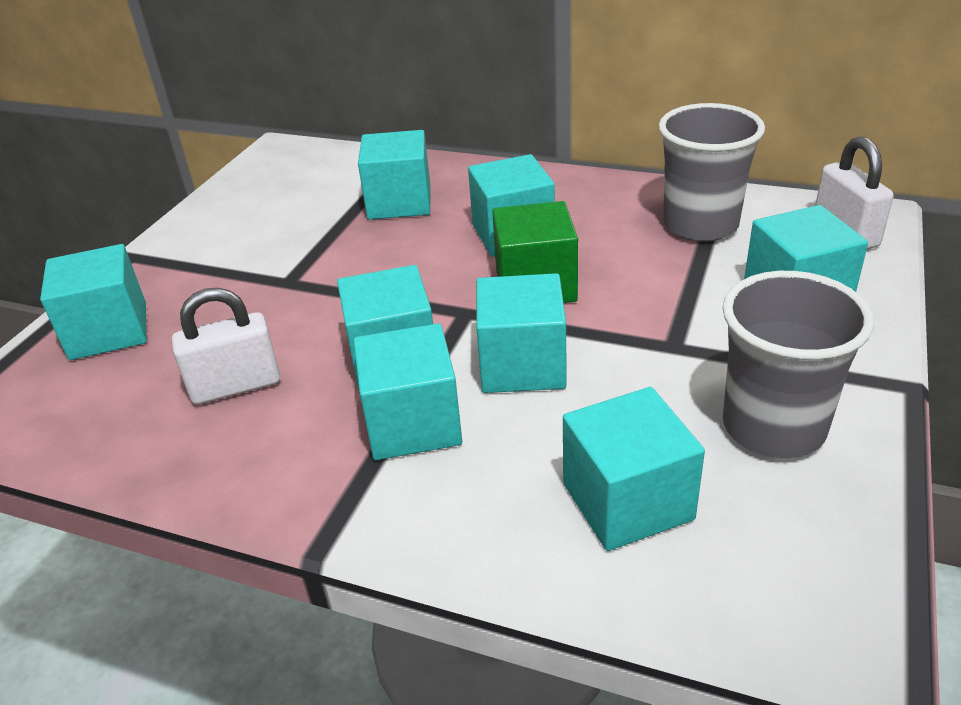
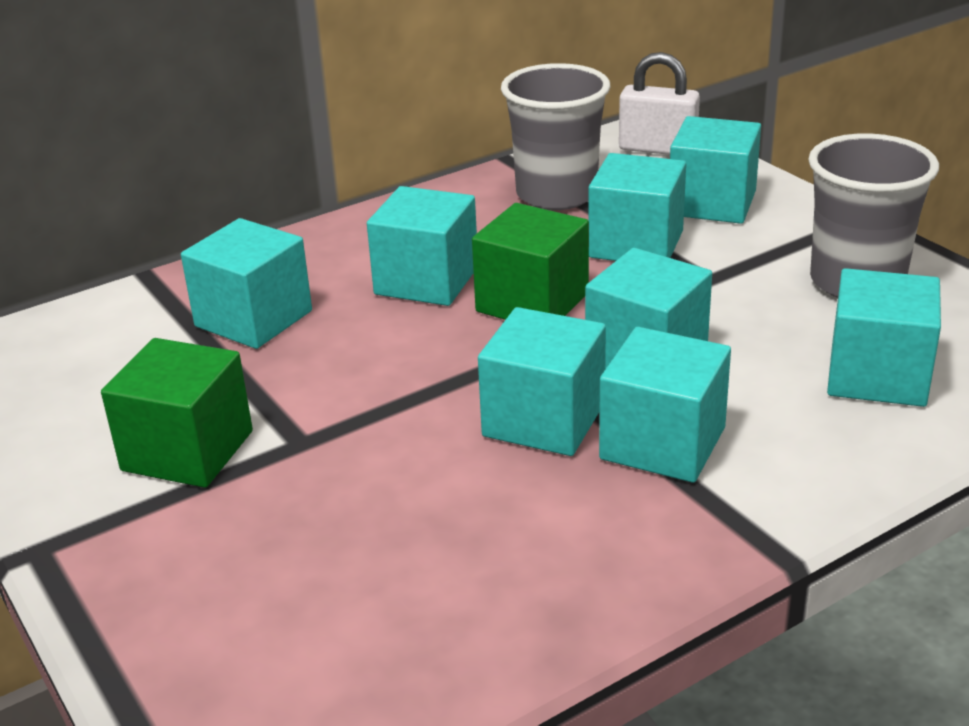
camera: 55 degrees left, 5 degrees down
(109, 331) = (205, 611): turquoise cube -> turquoise cube (636, 244)
(236, 386) = (463, 536): white padlock -> none
(247, 251) = (187, 451): none -> green cube

